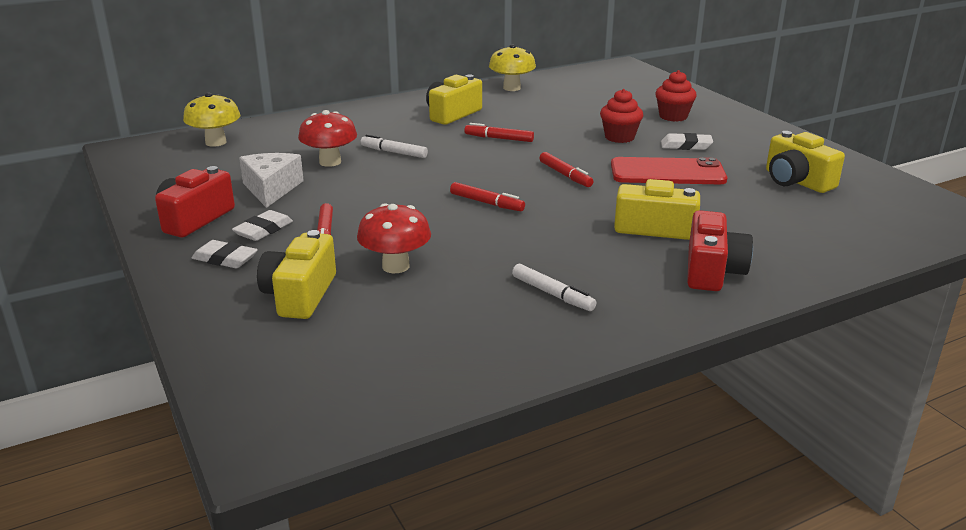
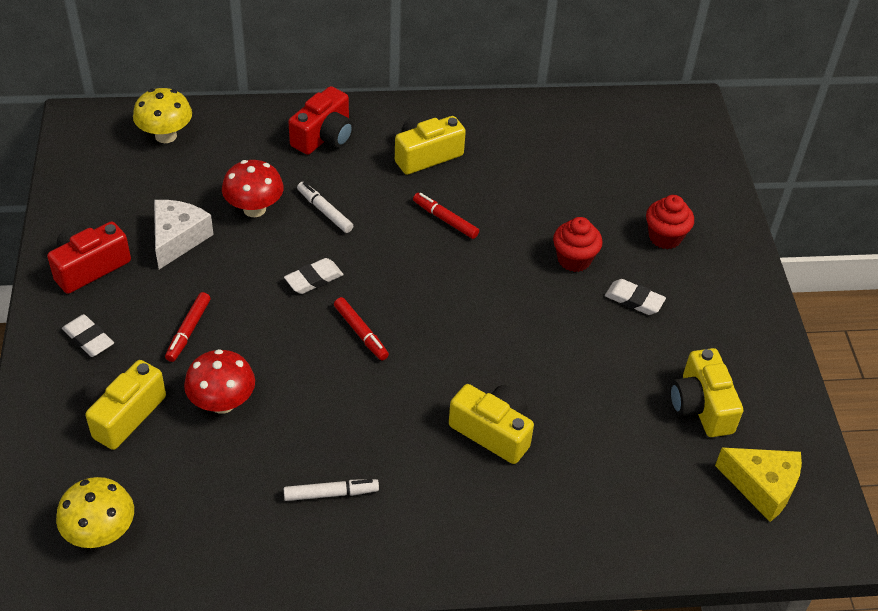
camera: 20 degrees right, 20 degrees up
(263, 230) = (140, 305): white eraser -> white eraser (314, 279)
(511, 88) = (525, 118): yellow mushroom -> yellow mushroom (101, 533)
(552, 294) = (331, 494): white marker -> white marker turned 75 degrees counterclockwise
(565, 175) = (468, 311): red marker -> none
(667, 172) = (576, 343): red phone -> none
(712, 271) = (496, 516): red camera -> red camera (324, 136)
(891, 207) = (762, 486): none -> yellow cheese

